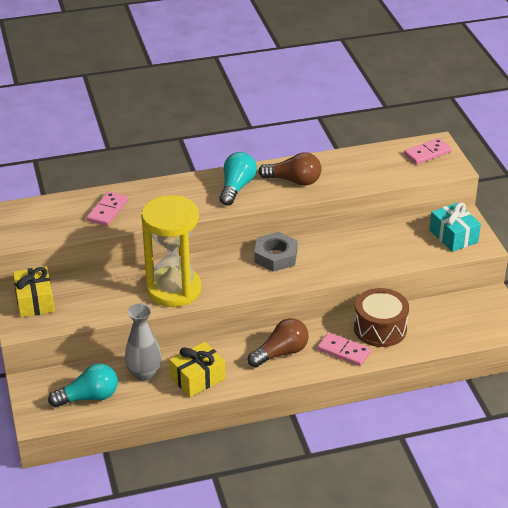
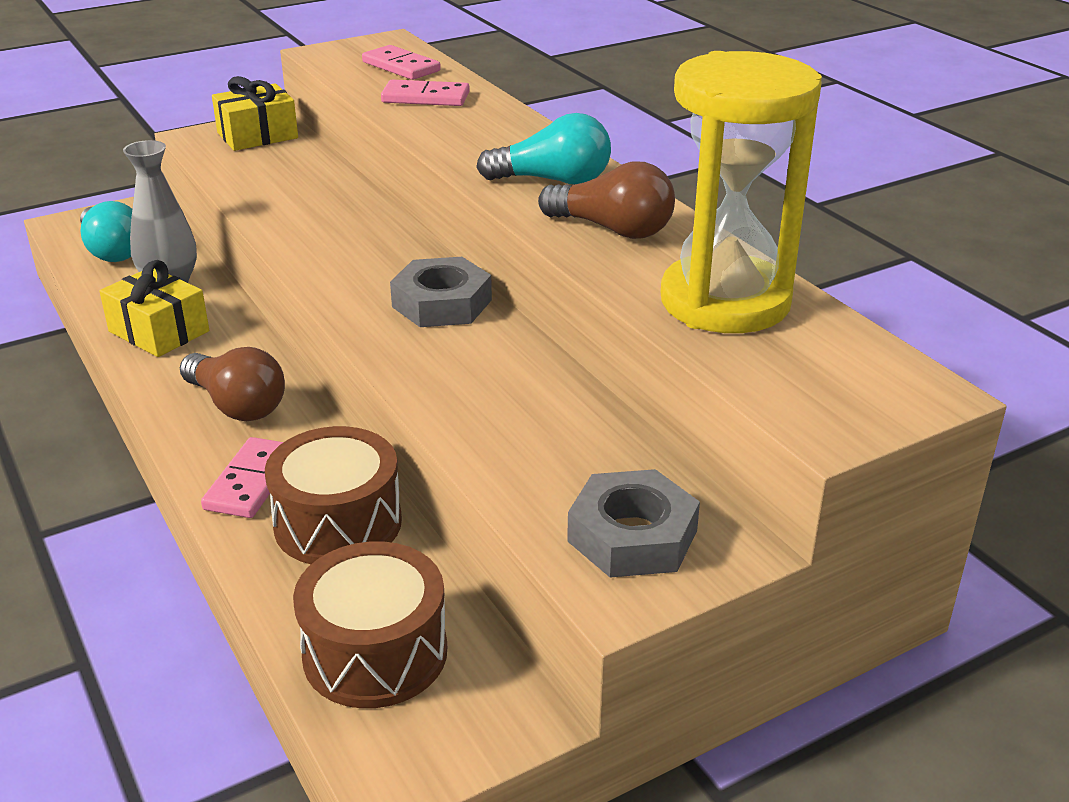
camera: 75 degrees right, 5 degrees down
(174, 290) = (309, 225): yellow hourglass -> yellow hourglass (725, 302)
(294, 181) = (613, 229): brown light bulb -> brown light bulb turned 60 degrees counterclockwise
(427, 153) = (861, 380): pink domino -> pink domino (401, 67)
(453, 236) = (632, 536): turquoise gift -> grey nut
(457, 326) = (375, 653): none -> brown drum

